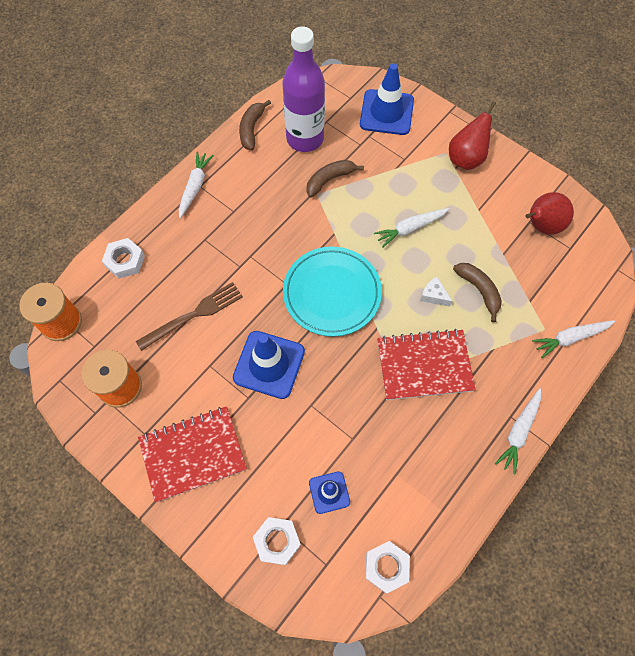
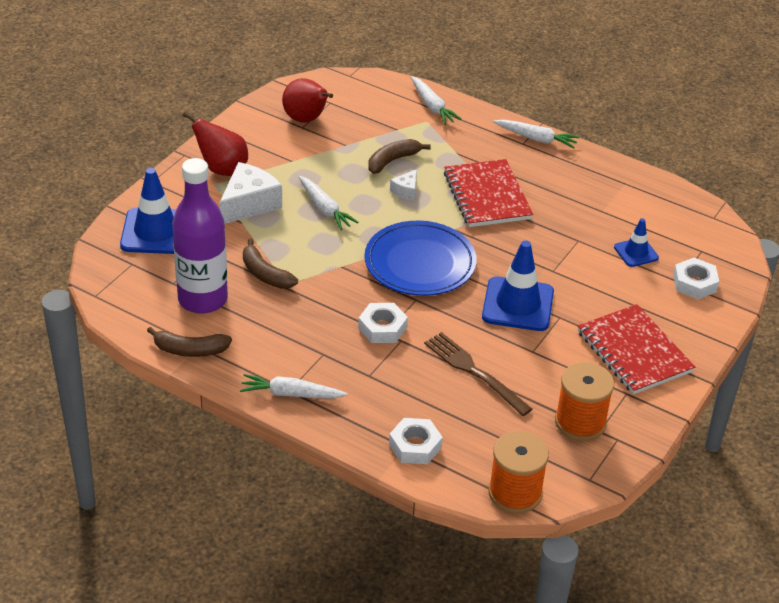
camera: 100 degrees left, 25 degrees down
(332, 293) = (420, 263): turquoise plate -> blue plate
(386, 567) = (687, 214): white nut -> white nut (382, 328)
(418, 174) = (249, 204): none -> white cheese

